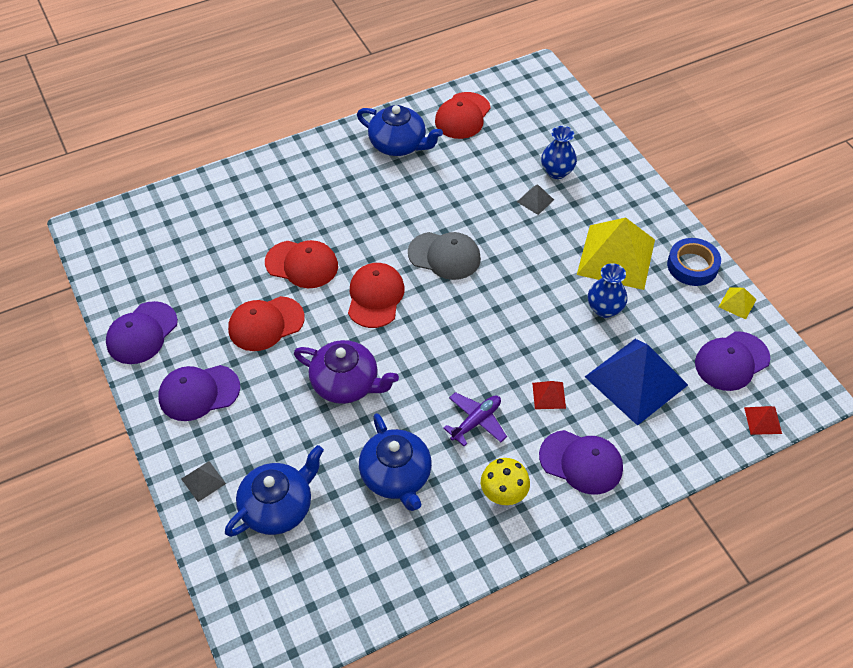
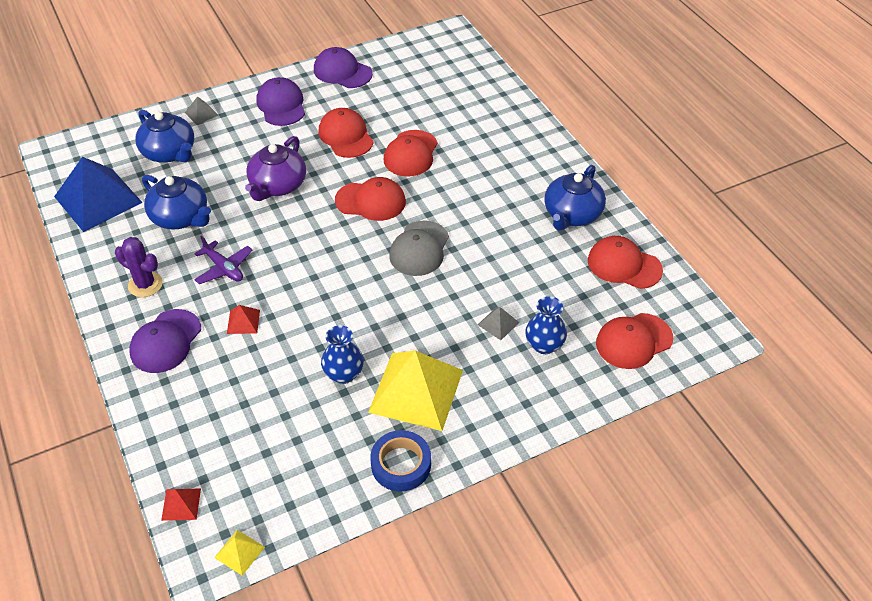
camera: 90 degrees right, 5 degrees down
(396, 476) = (181, 217): blue teapot -> blue teapot turned 120 degrees counterclockwise
(503, 496) = (145, 284): yellow mushroom -> purple cactus
(547, 118) = (633, 341): none -> red cap
(636, 381) = (249, 393): blue pyramid -> blue pyramid (98, 199)
(731, 361) = (262, 485): purple cap -> none
(737, 303) = (343, 504): yellow pyramid -> yellow pyramid (239, 552)

